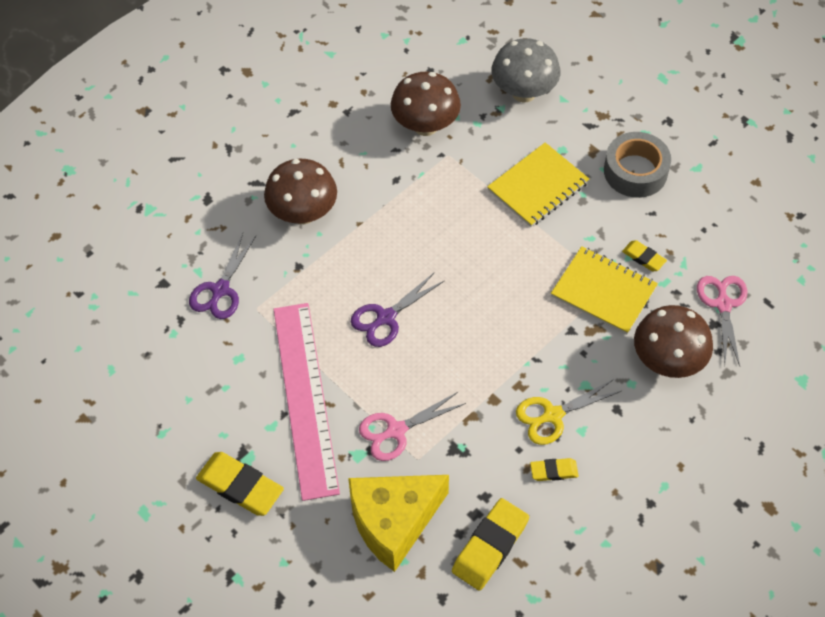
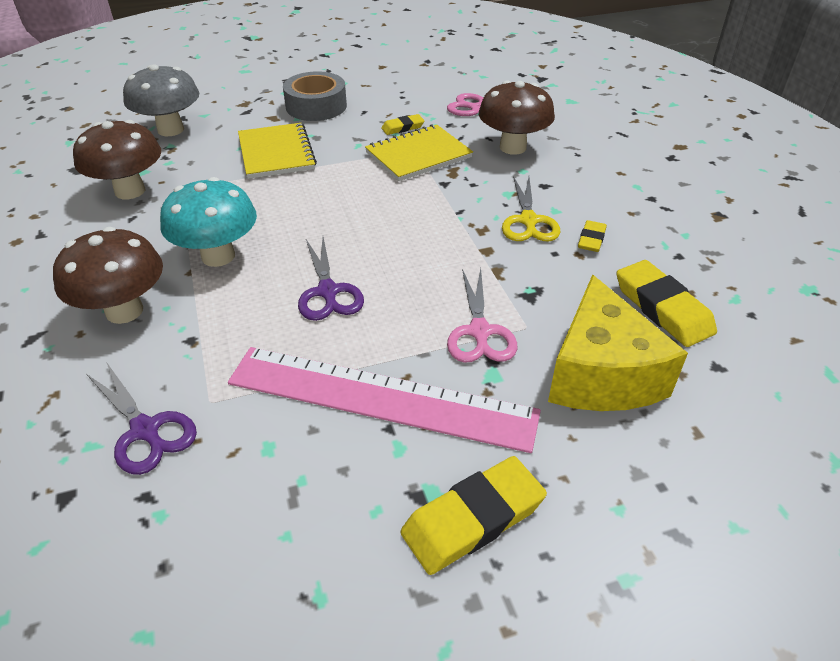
camera: 65 degrees left, 15 degrees down
(385, 230) = (218, 256): none -> turquoise mushroom

